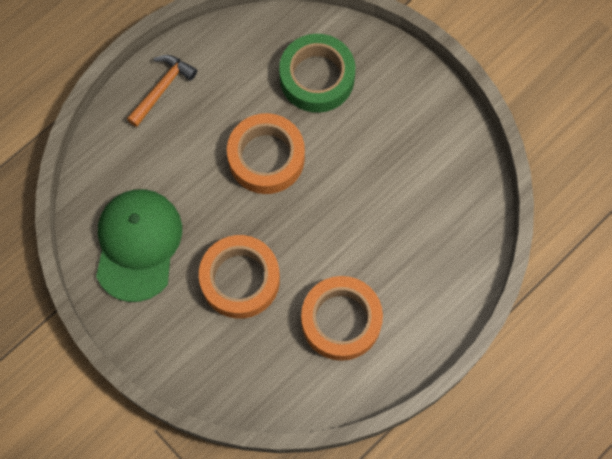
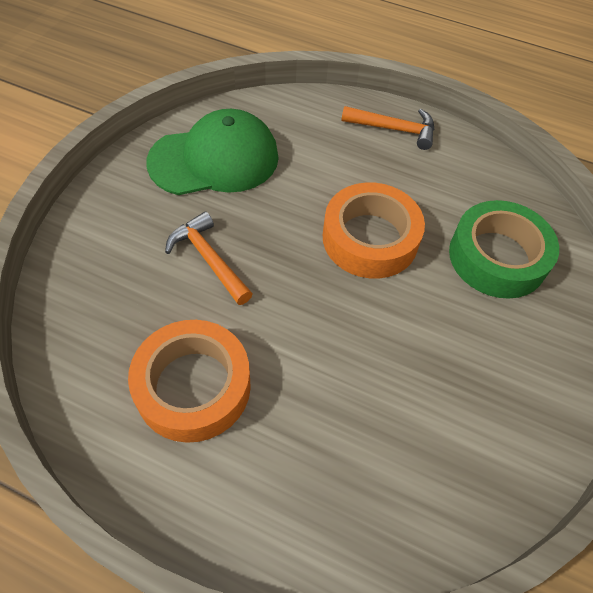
camera: 65 degrees right, 15 degrees down
(240, 280) = (209, 259): orange tape -> orange hammer

